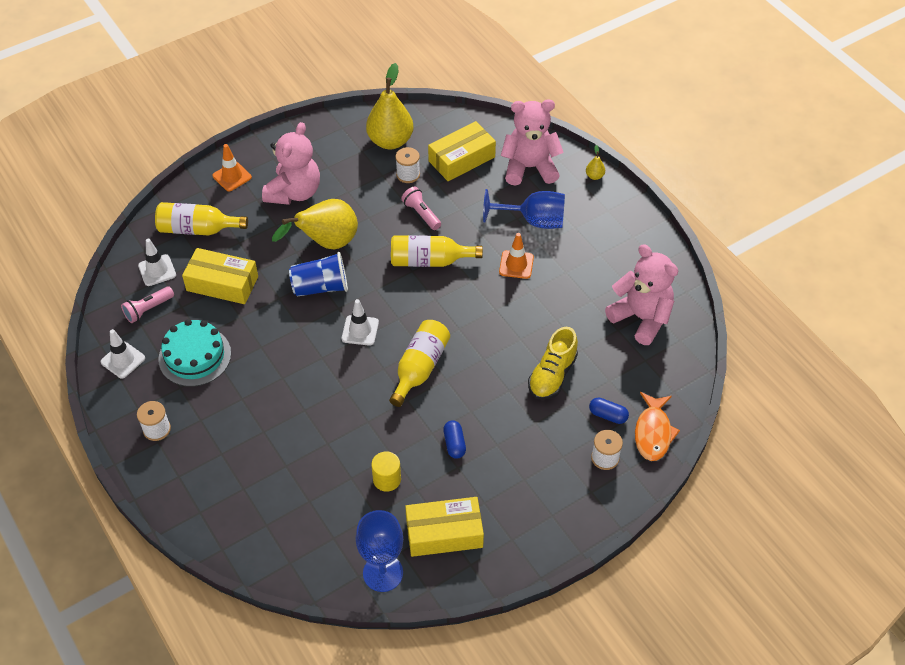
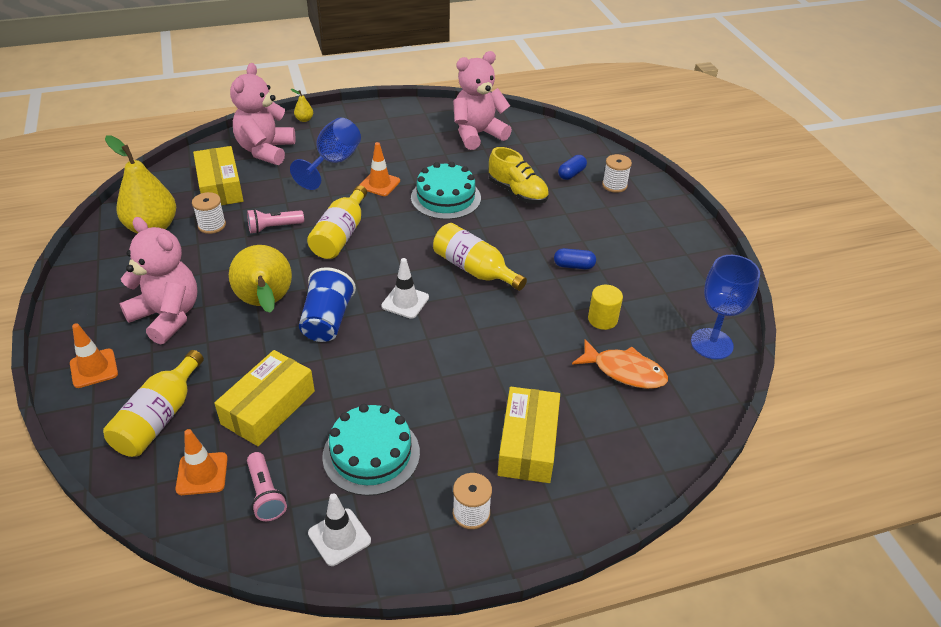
camera: 75 degrees left, 10 degrees down
(157, 270) = (202, 474): white traffic cone -> orange traffic cone
(444, 533) = (672, 293): yellow box -> yellow box (528, 444)
(517, 320) = (446, 198): none -> turquoise cake
(653, 432) = (596, 156): orange fish -> orange fish (624, 371)

